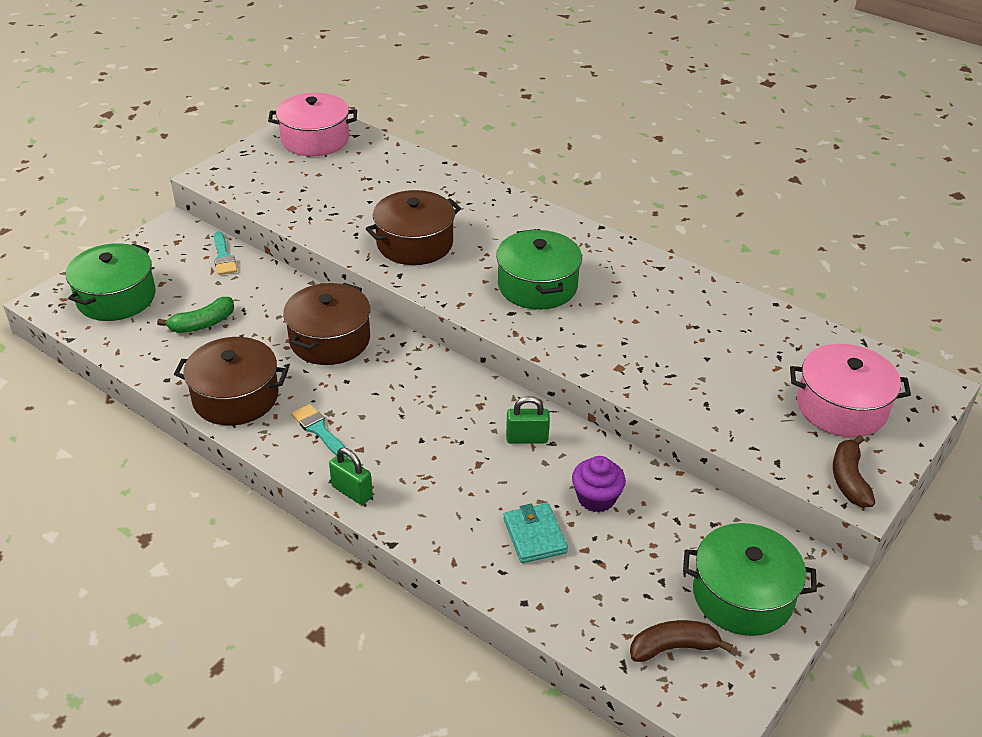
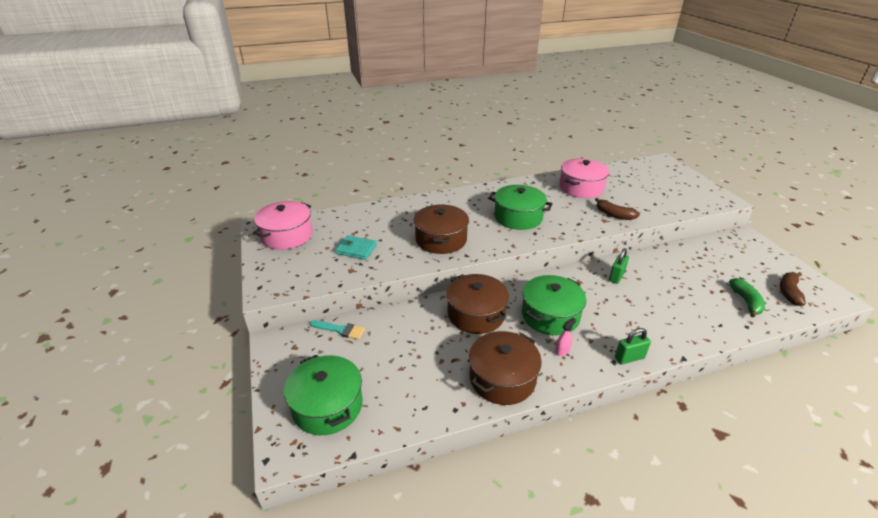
camera: 55 degrees left, 5 degrees down
(202, 324) = (407, 367): green banana -> green banana (746, 301)
(319, 430) = (562, 351): turquoise brush -> pink spray bottle
(534, 536) = (695, 303): turquoise wallet -> turquoise wallet (356, 249)
(596, 498) = (674, 273): purple cupcake -> none
(742, 595) = (757, 260): green pot -> green pot (550, 315)
(841, 407) = (665, 182): pink pot -> pink pot (581, 188)
(849, 479) = (714, 198): brown banana -> brown banana (614, 215)

